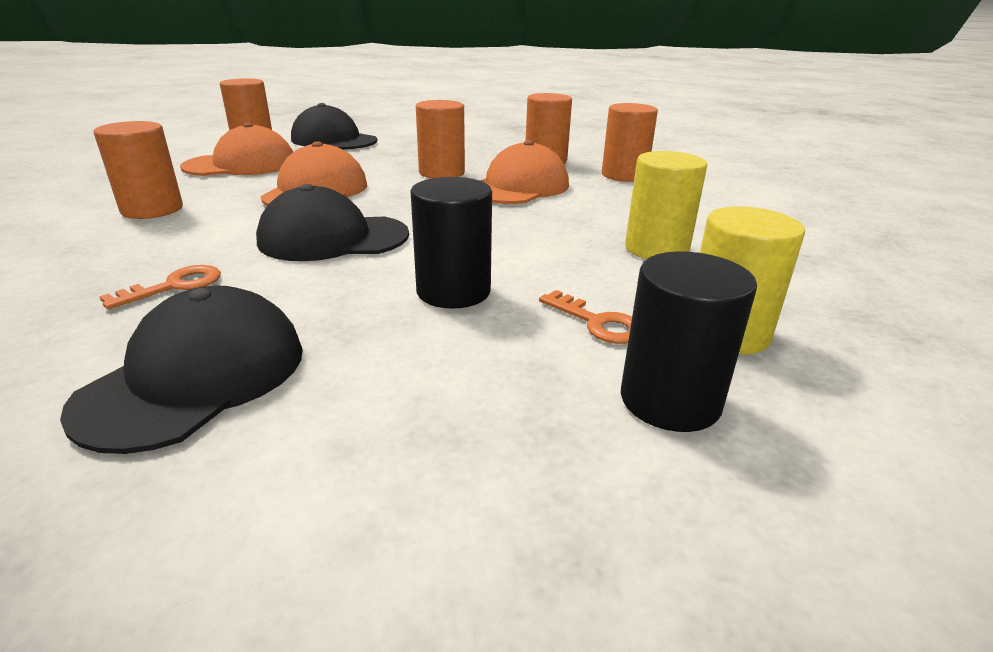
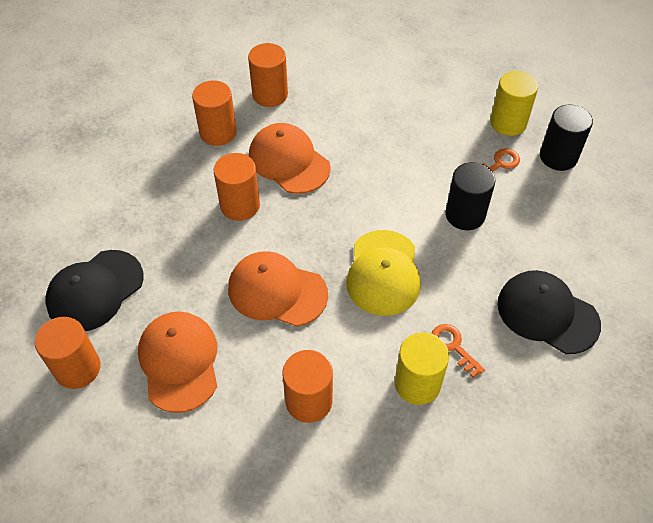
camera: 80 degrees left, 25 degrees up
(333, 238) = (383, 273): black cap -> yellow cap
(656, 249) = (414, 118): yellow cylinder -> yellow cylinder (417, 384)

